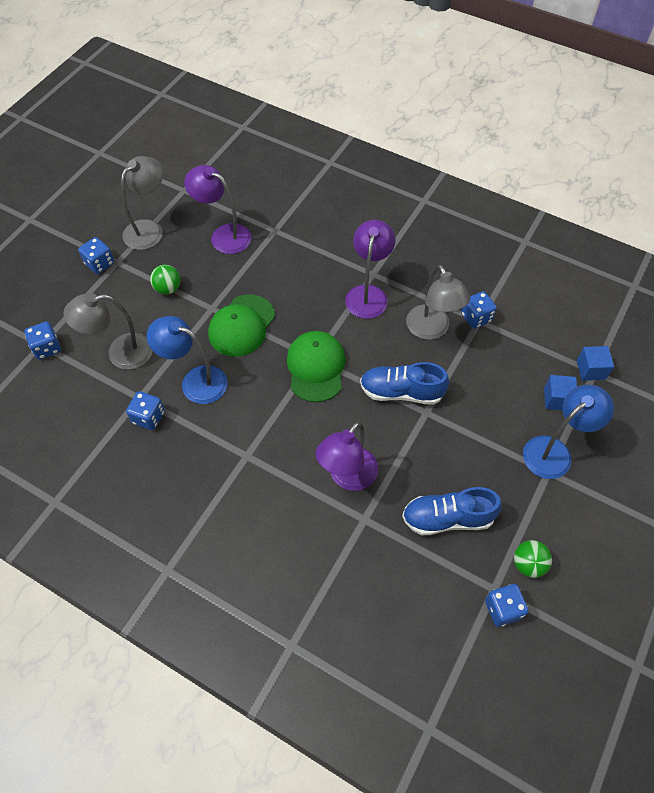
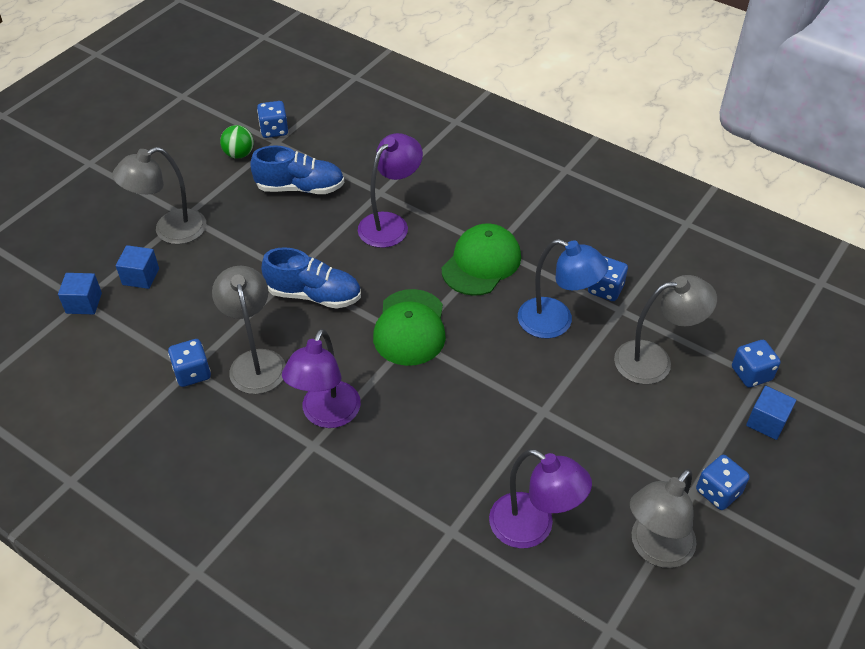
camera: 175 degrees left, 10 degrees down
(49, 311) = (766, 422): none -> blue cube
(168, 288) = (608, 444): green ball -> none
(241, 326) = (501, 384): green cap -> green cap (481, 263)
(554, 451) = (170, 231): blue lamp -> grey lamp

